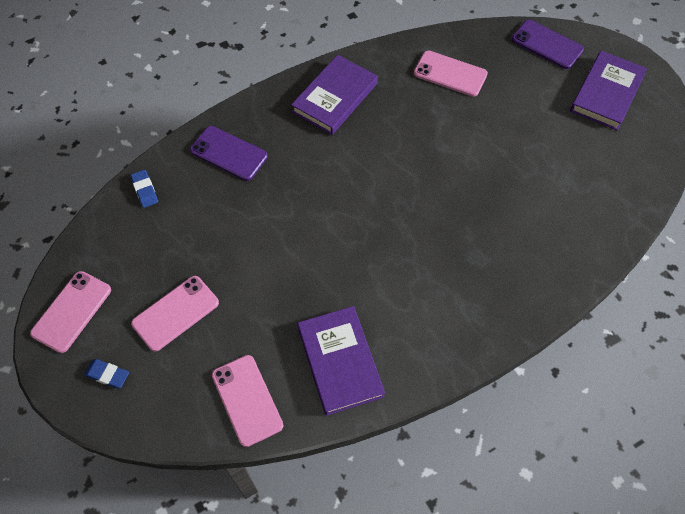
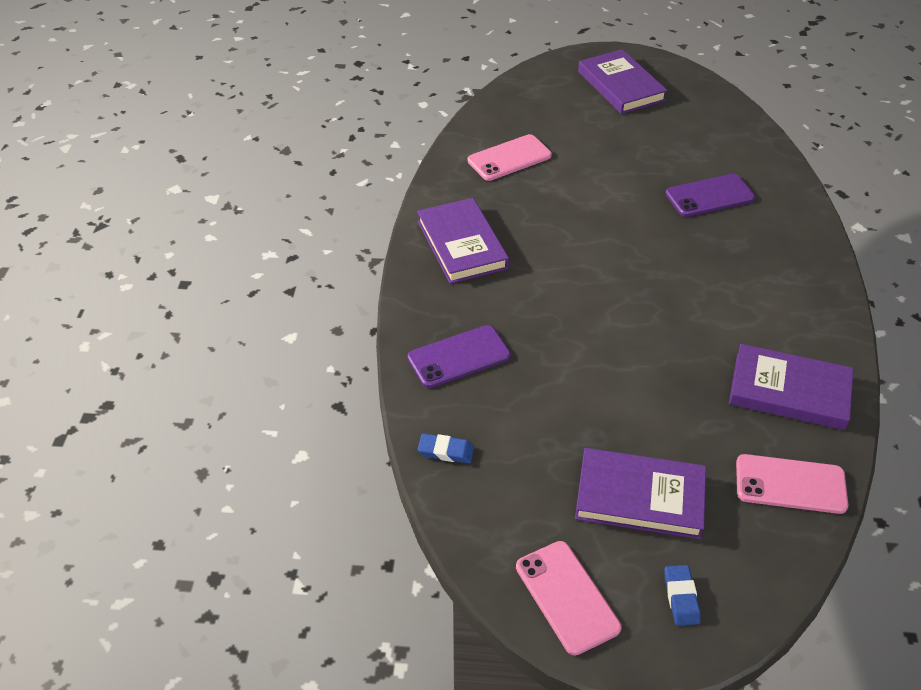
camera: 55 degrees left, 15 degrees down
(107, 374) = (681, 597): blue eraser -> blue eraser turned 60 degrees counterclockwise
(175, 313) = (640, 497): pink phone -> purple book
(547, 44) = (534, 89): purple phone -> purple phone (709, 196)

